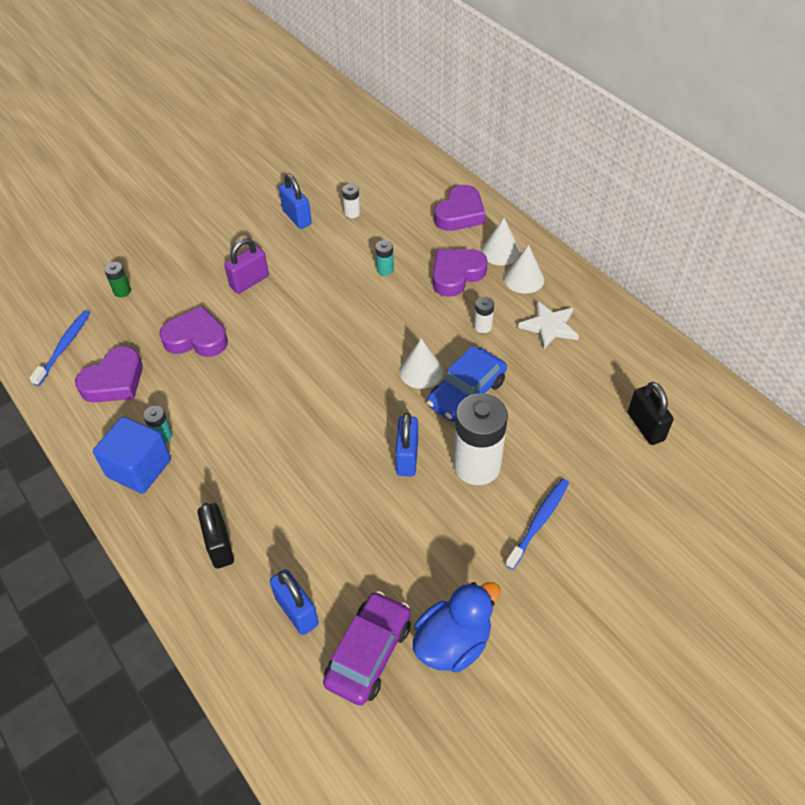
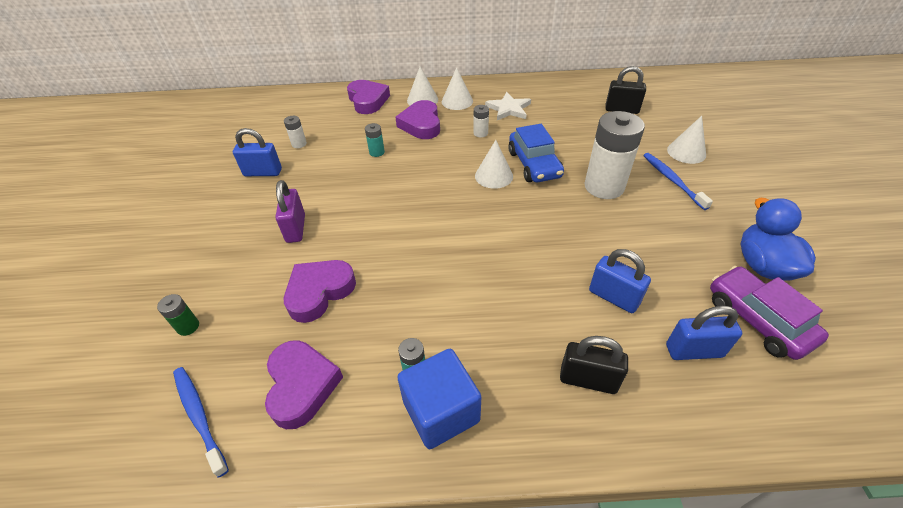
camera: 55 degrees left, 5 degrees down
(407, 457) = (571, 216): blue padlock -> blue padlock (613, 297)
(608, 519) = (686, 152): none -> white cone

